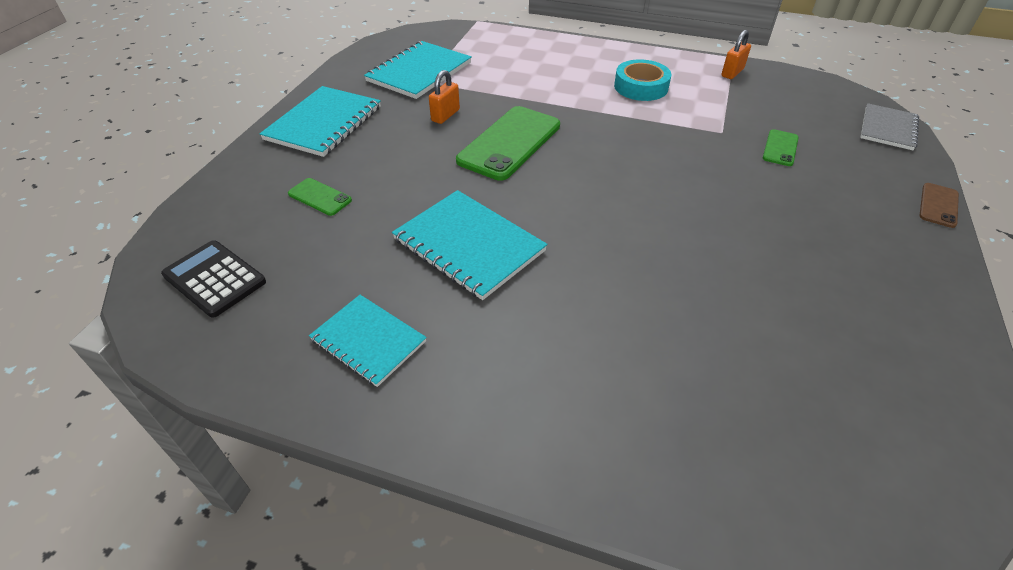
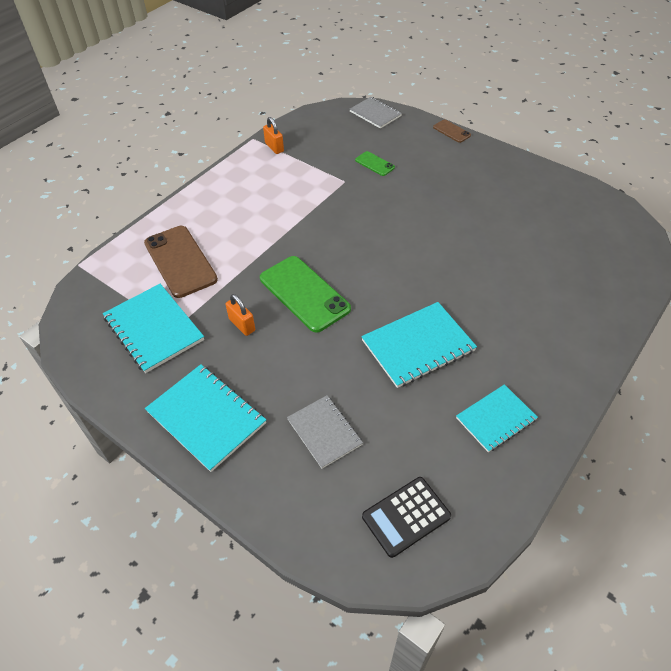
camera: 70 degrees left, 5 degrees up
(320, 197) = (324, 432): green phone -> grey notebook
(511, 63) = (180, 261): none -> brown phone
(641, 87) = (266, 198): turquoise tape -> none

